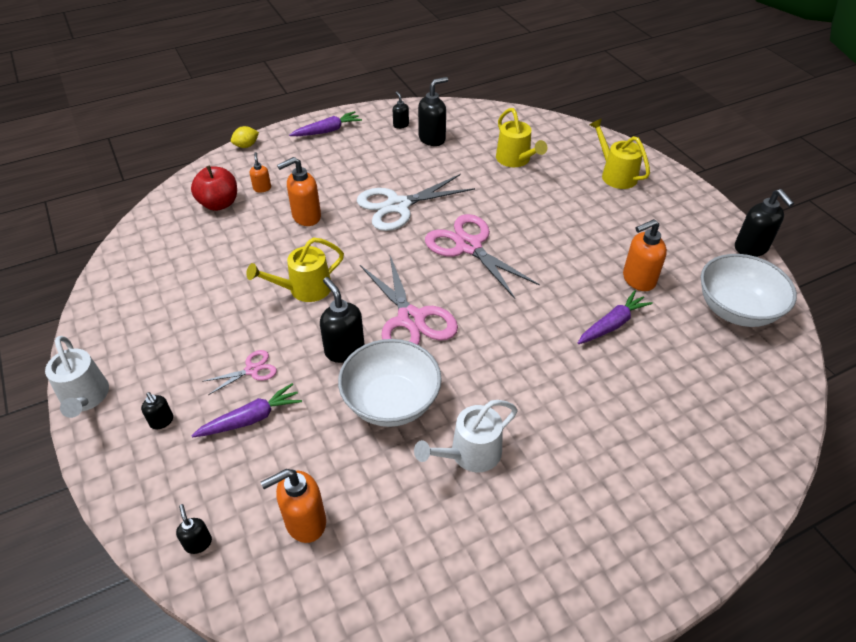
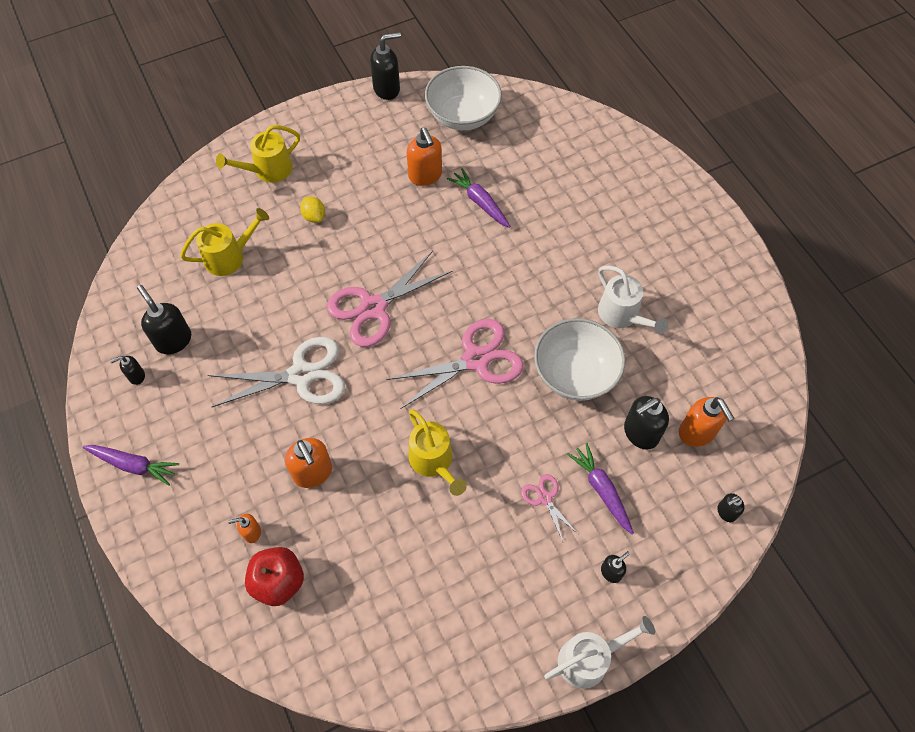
camera: 90 degrees left, 15 degrees up
(246, 146) = (152, 568): yellow lemon -> yellow lemon (314, 216)
(327, 131) = (133, 465): purple carrot -> purple carrot turned 135 degrees clockwise
(344, 349) = (516, 416): black soap dispenser -> black soap dispenser (640, 433)
(398, 206) = (301, 375): white scissors -> white scissors turned 75 degrees counterclockwise

